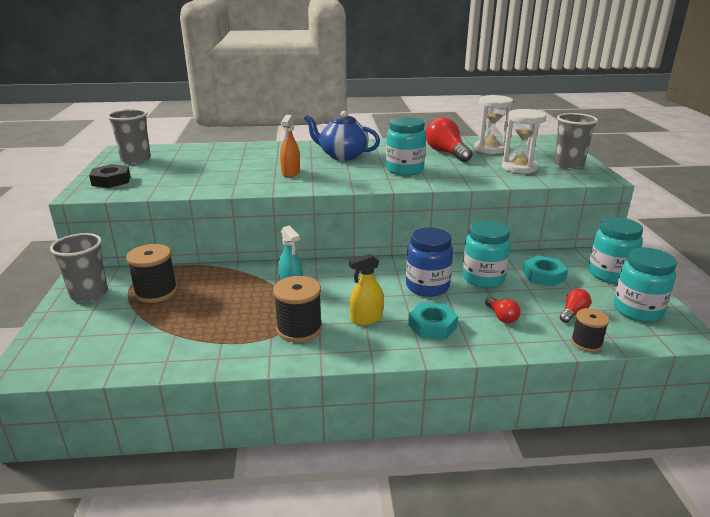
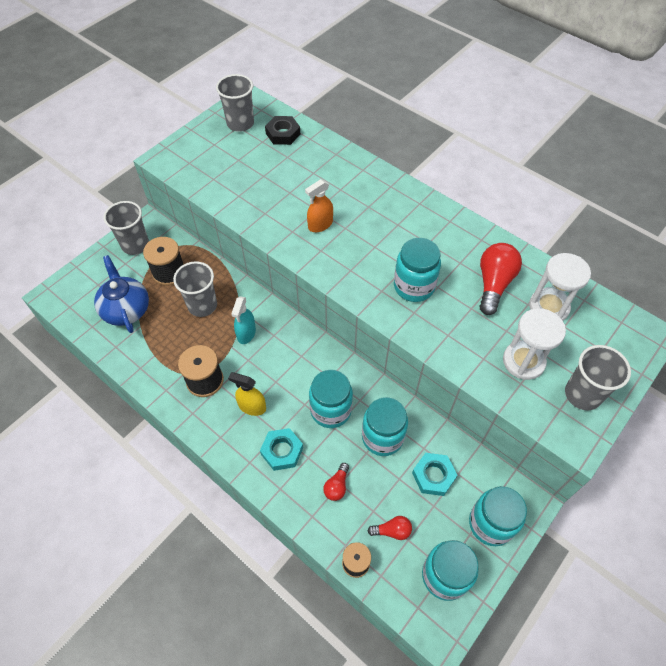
camera: 45 degrees right, 30 degrees up
(111, 181) = (194, 150): black nut -> black nut (283, 134)
(223, 293) = (202, 305): none -> grey cup
(342, 156) = (395, 223): blue teapot -> blue teapot (126, 309)
(427, 286) = (330, 410): blue jar -> turquoise jar

